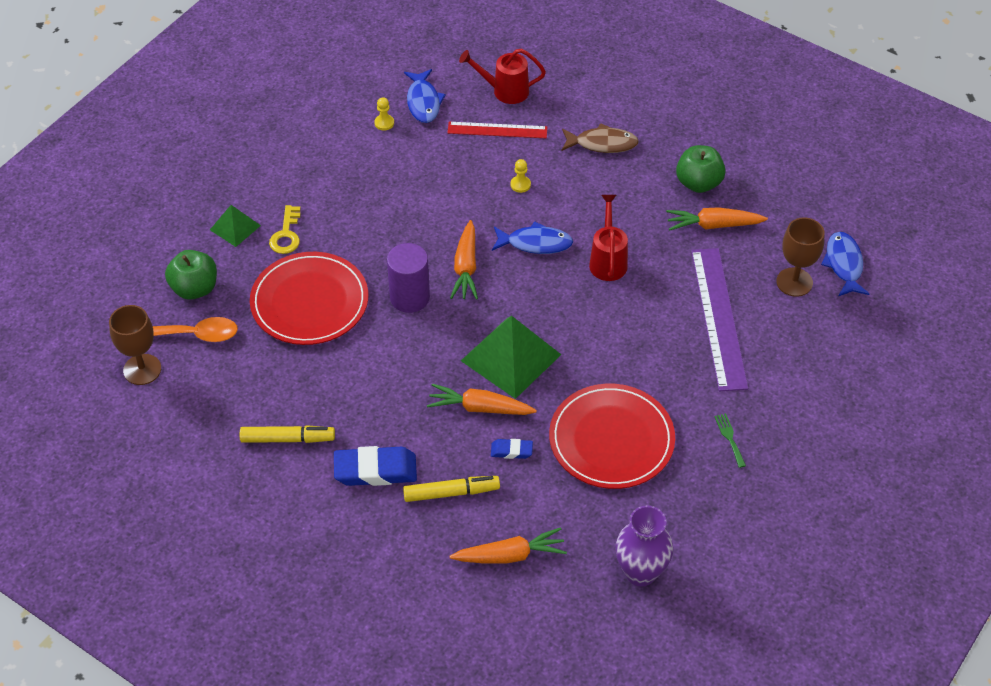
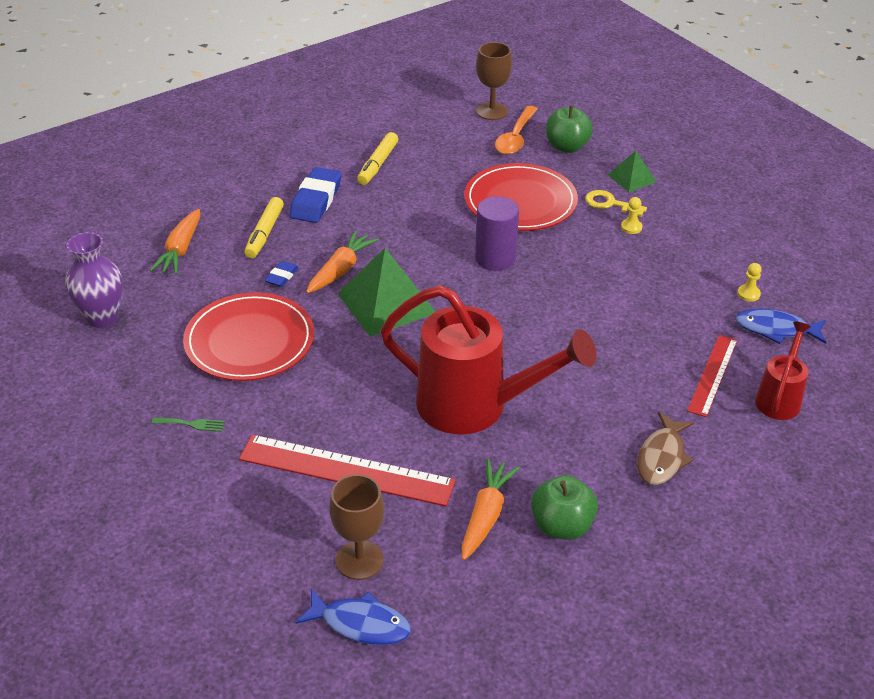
camera: 110 degrees right, 10 degrees down
(466, 267) = (516, 302): orange carrot -> none
(520, 185) = (618, 370): yellow pawn -> yellow pawn (631, 227)
(535, 243) = (526, 358): blue fish -> none
(608, 261) = (474, 406): red watering can -> red watering can, size x1.96
(719, 318) = (346, 470): purple ruler -> red ruler

